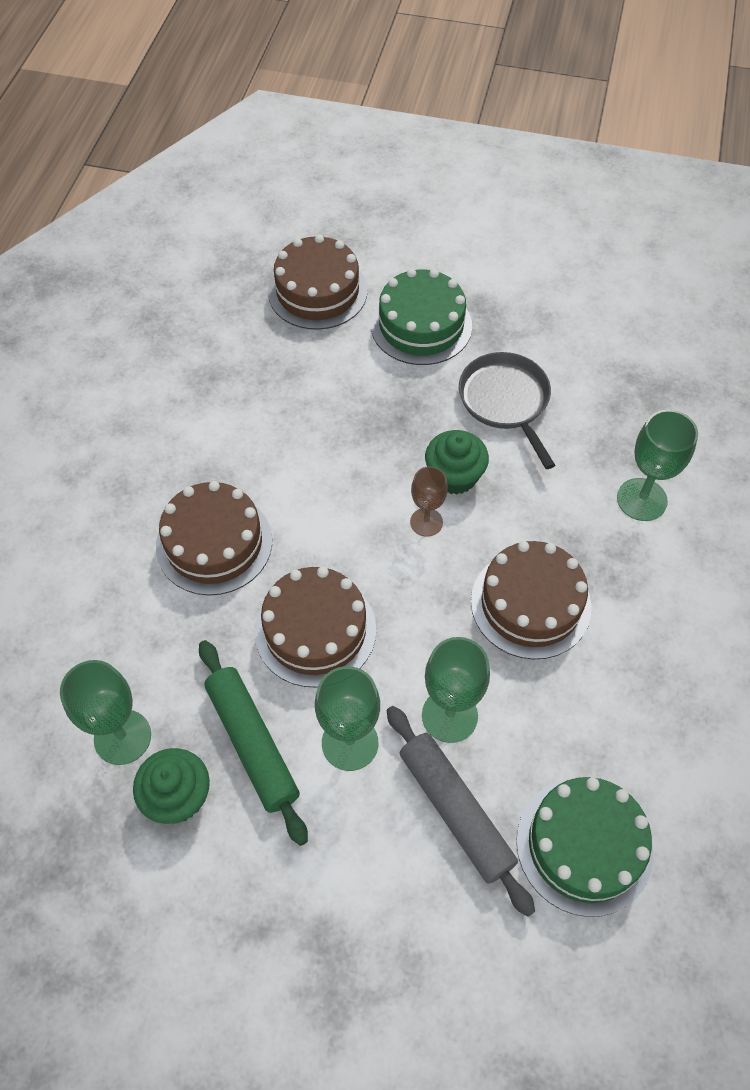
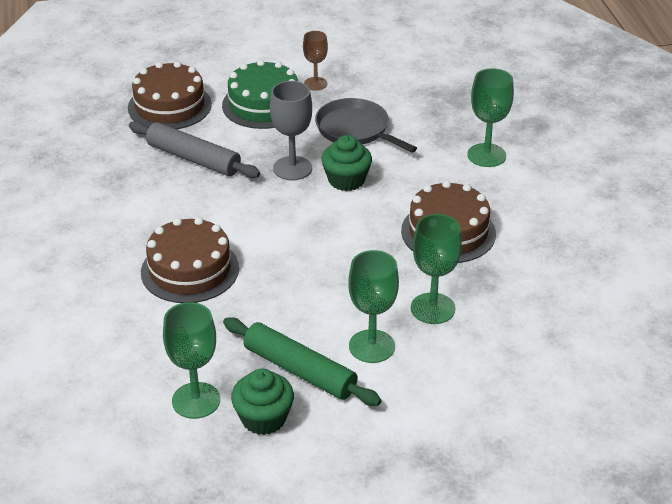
camera: 25 degrees left, 20 degrees down
(315, 630) = (303, 294): brown cake -> none
(403, 434) = (292, 168): none -> grey goblet
(426, 522) = (343, 211): brown goblet -> brown goblet (315, 84)
(456, 811) = (472, 357): grey rolling pin -> grey rolling pin (194, 159)
(584, 845) = (570, 344): green cake -> none

